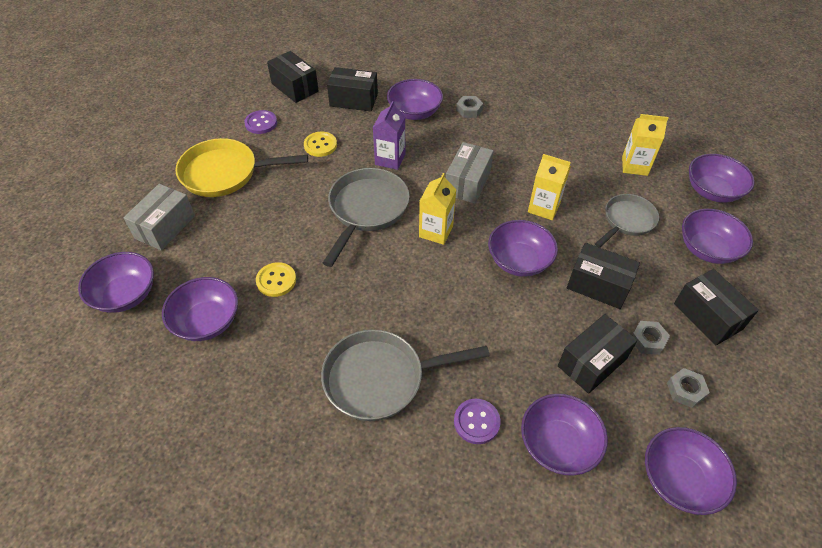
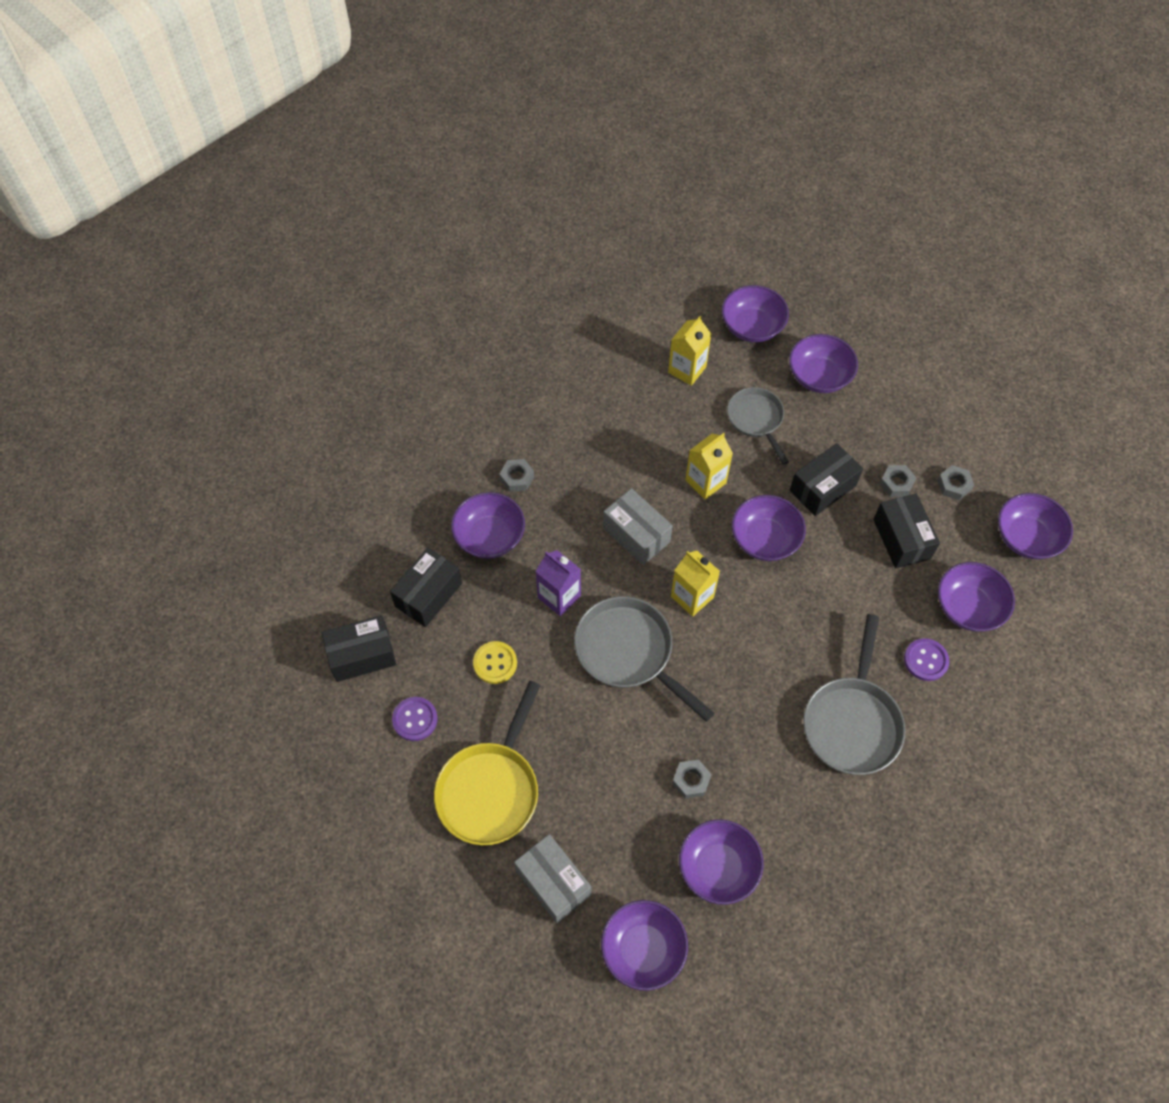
camera: 65 degrees left, 10 degrees up
(276, 280) = (691, 780): yellow button -> grey nut
(707, 316) = (890, 423): black box -> none

